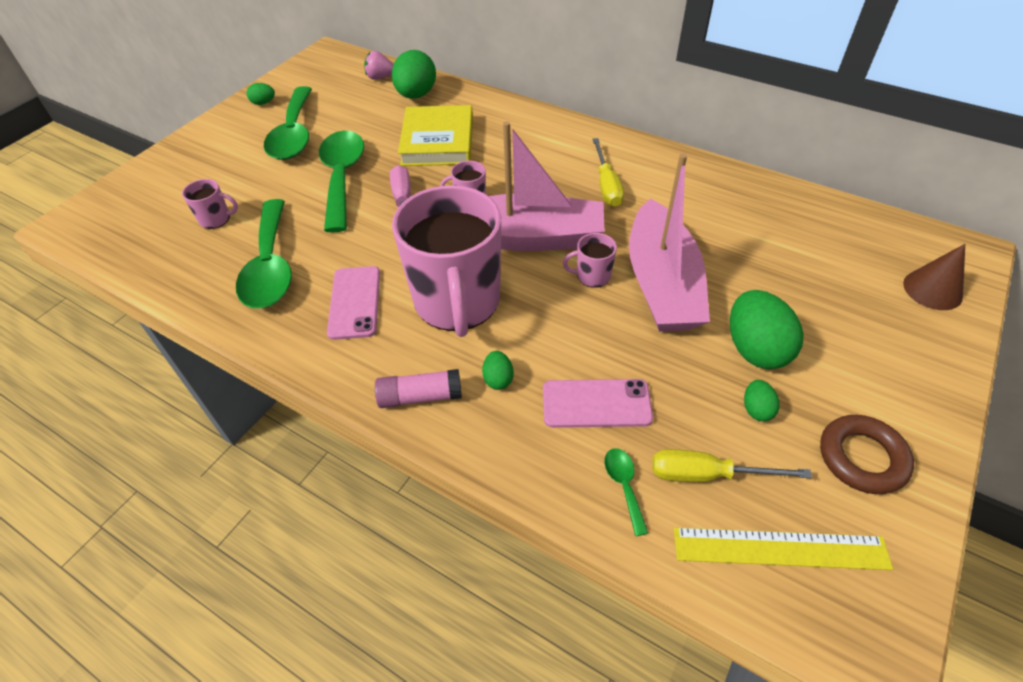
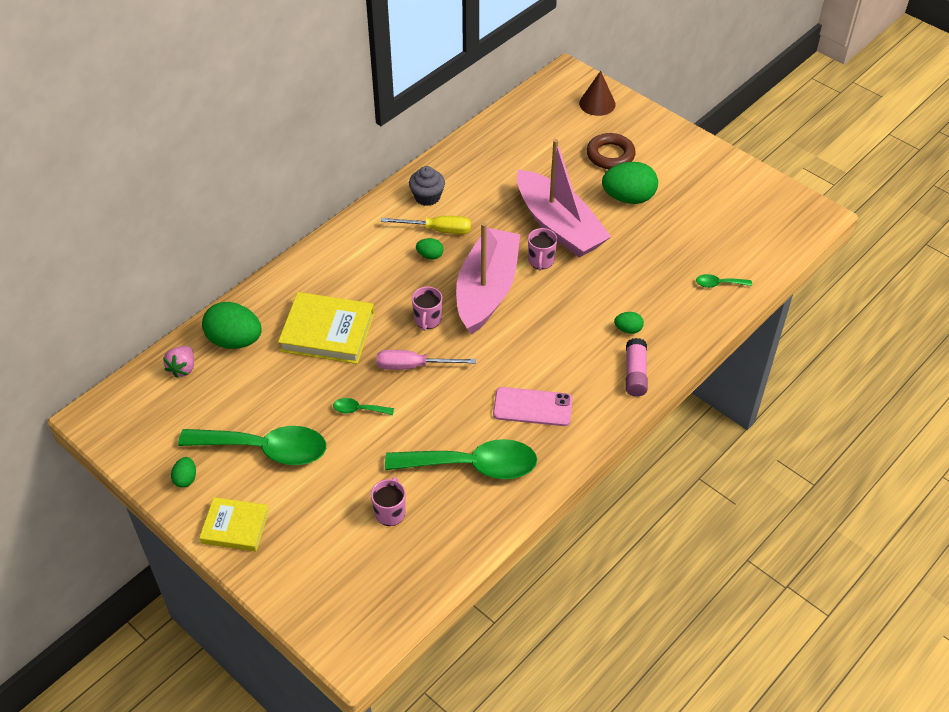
camera: 80 degrees left, 0 degrees up
(211, 136) = (235, 527): none -> yellow book
(342, 177) = (358, 410): green spoon -> green spoon, size x0.42
(457, 302) = (548, 343): pink mug -> none
(596, 404) = (657, 283): pink phone -> none
(654, 170) = (427, 197): none -> grey cupcake
(662, 284) = (559, 226): pink boat -> pink boat turned 45 degrees clockwise
(707, 474) = (716, 246): yellow screwdriver -> none
(756, 409) = (674, 212): green egg -> green egg (430, 256)
(780, 549) = (764, 231): yellow ruler -> none
(862, 458) = (714, 180): brown ring -> brown ring (610, 155)

